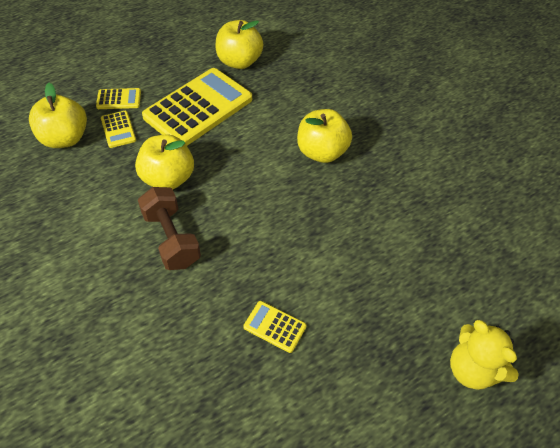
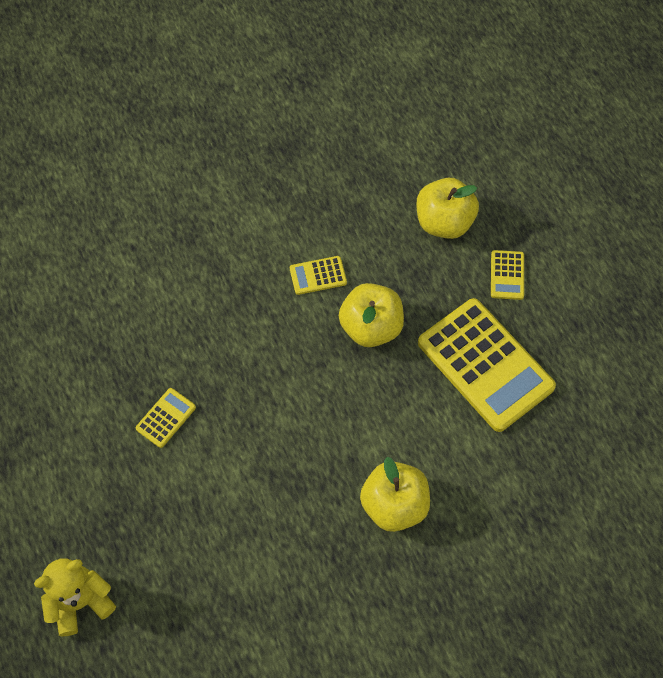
camera: 100 degrees right, 10 degrees up
(118, 129) = (454, 276): yellow calculator -> yellow calculator (318, 276)
(171, 239) = (286, 328): brown dumbbell -> none
(239, 62) = (576, 423): yellow apple -> none

